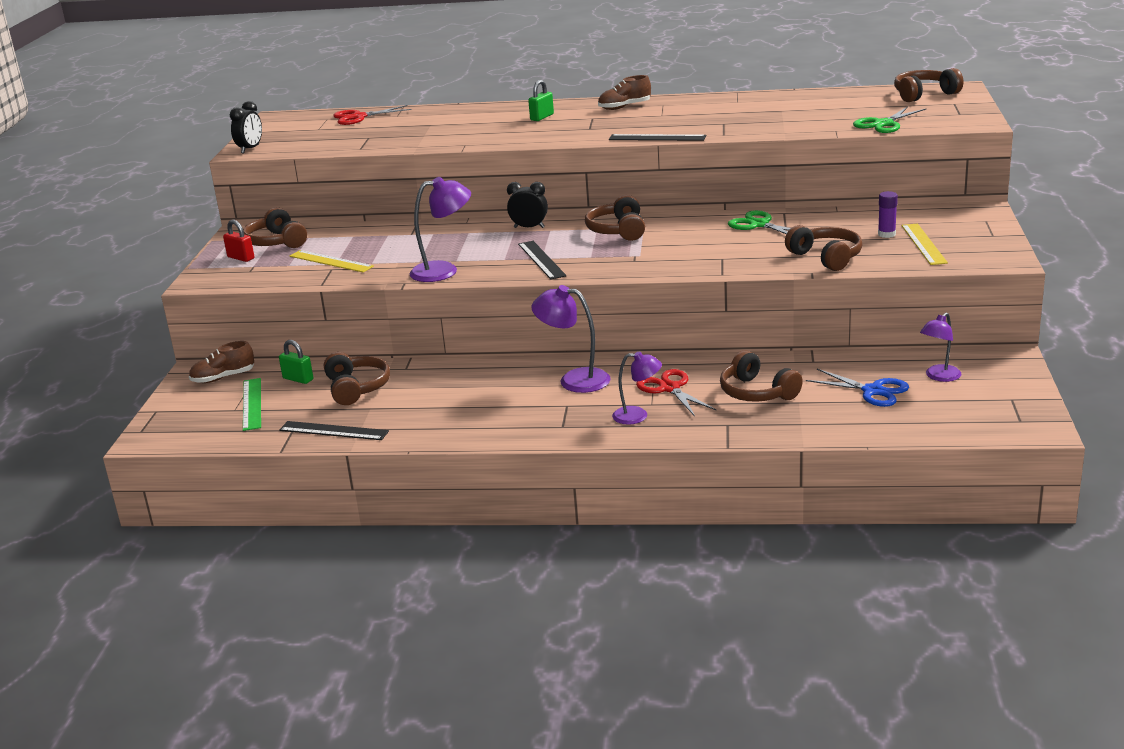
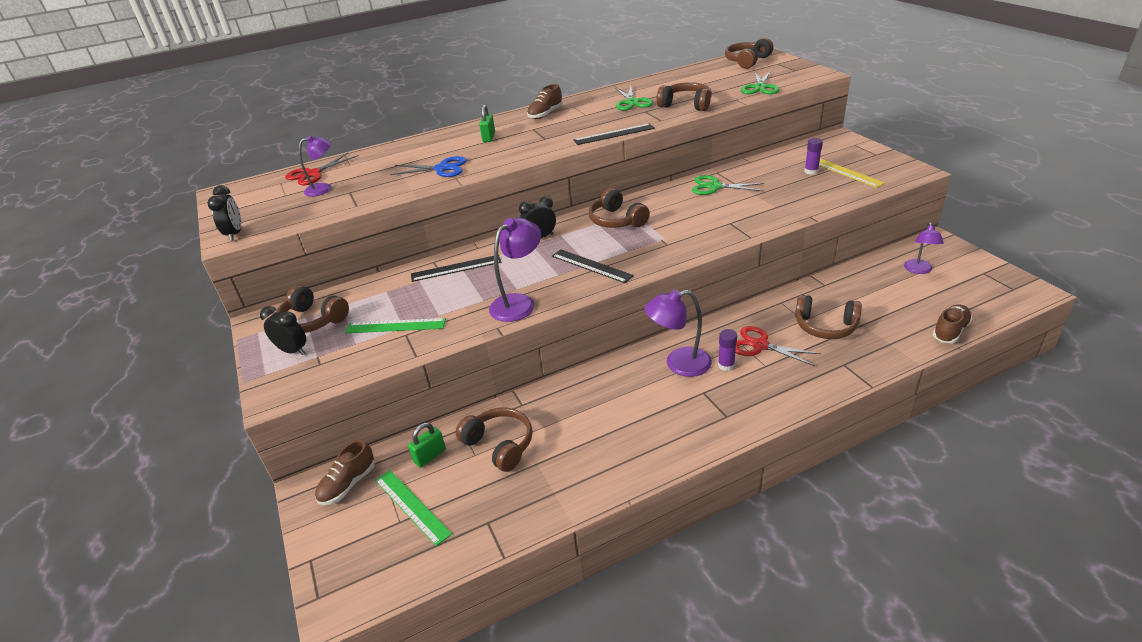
camera: 30 degrees left, 10 degrees up
(241, 258) = (293, 351): red padlock -> black clock
(298, 379) = (430, 456): green padlock -> green padlock turned 45 degrees counterclockwise
(331, 261) = (395, 326): yellow ruler -> green ruler
(333, 431) = (531, 506): black ruler -> black ruler (456, 268)
(615, 393) = (726, 365): none -> purple glue stick
(638, 416) = (771, 382): purple lamp -> purple lamp (324, 188)
(725, 112) = (632, 102): none -> green scissors
(826, 257) = (801, 201): brown headphones -> brown headphones (686, 105)
(872, 391) = (896, 297): blue scissors -> blue scissors (442, 168)
(880, 432) = (950, 331): none -> brown shoe

